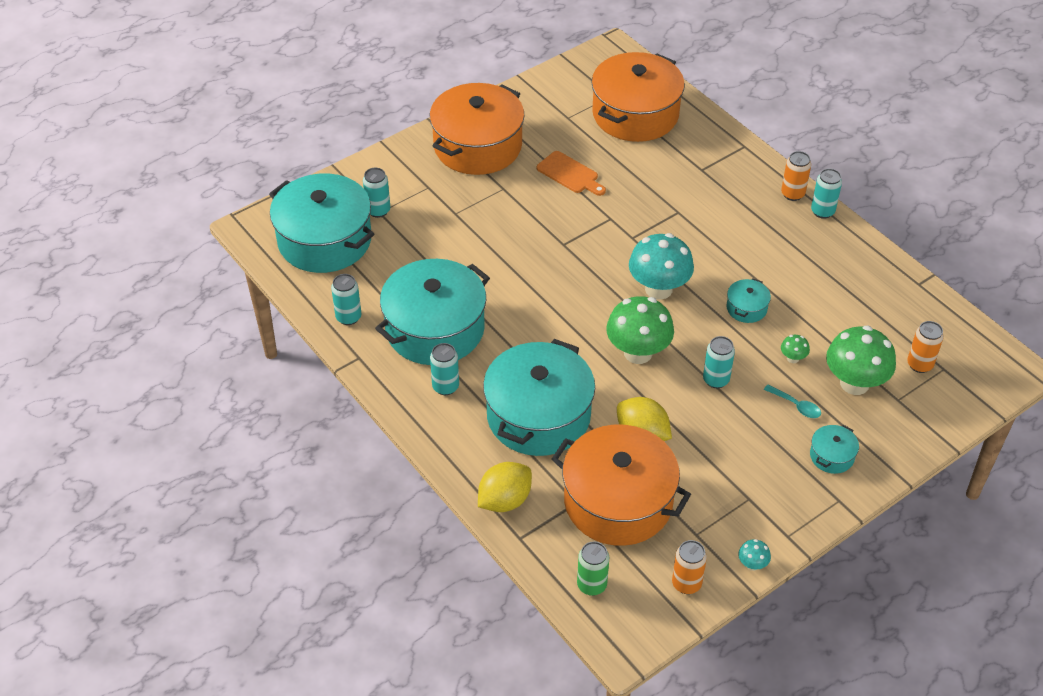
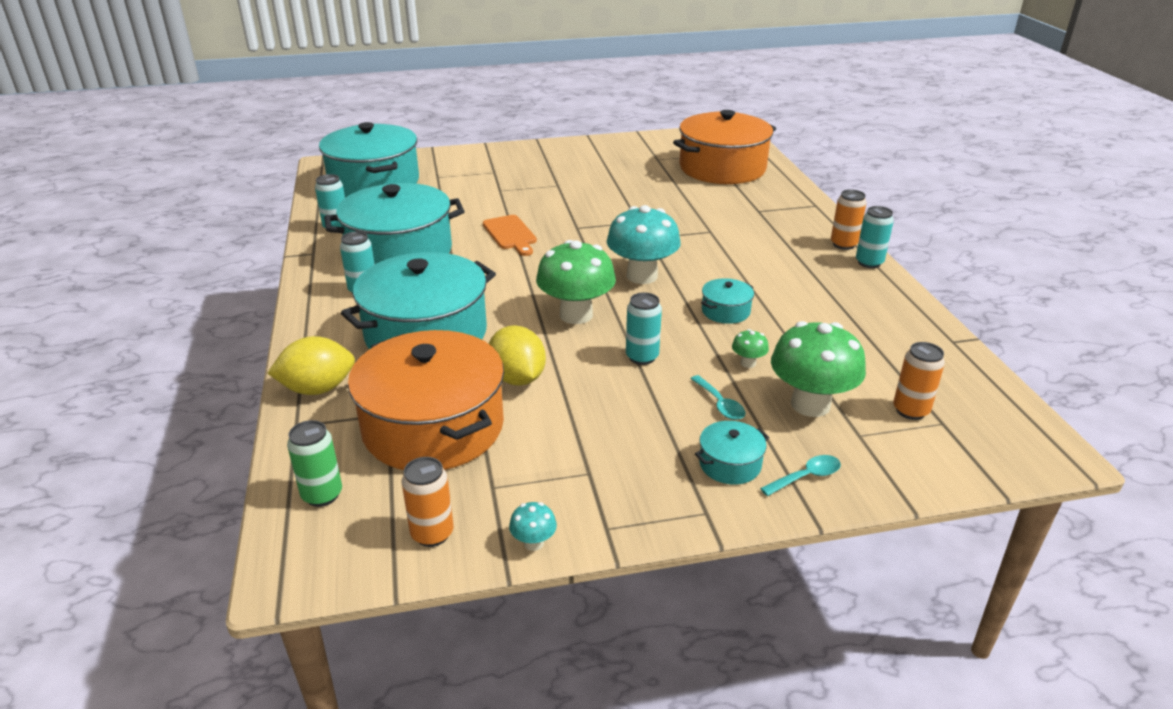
camera: 25 degrees right, 15 degrees down
(378, 210) = (437, 176): turquoise can -> none
(478, 146) = (561, 159): orange pot -> none
(570, 174) = (626, 189): orange cutting board -> orange cutting board (510, 234)
(883, 448) = (806, 477): none -> turquoise spoon

